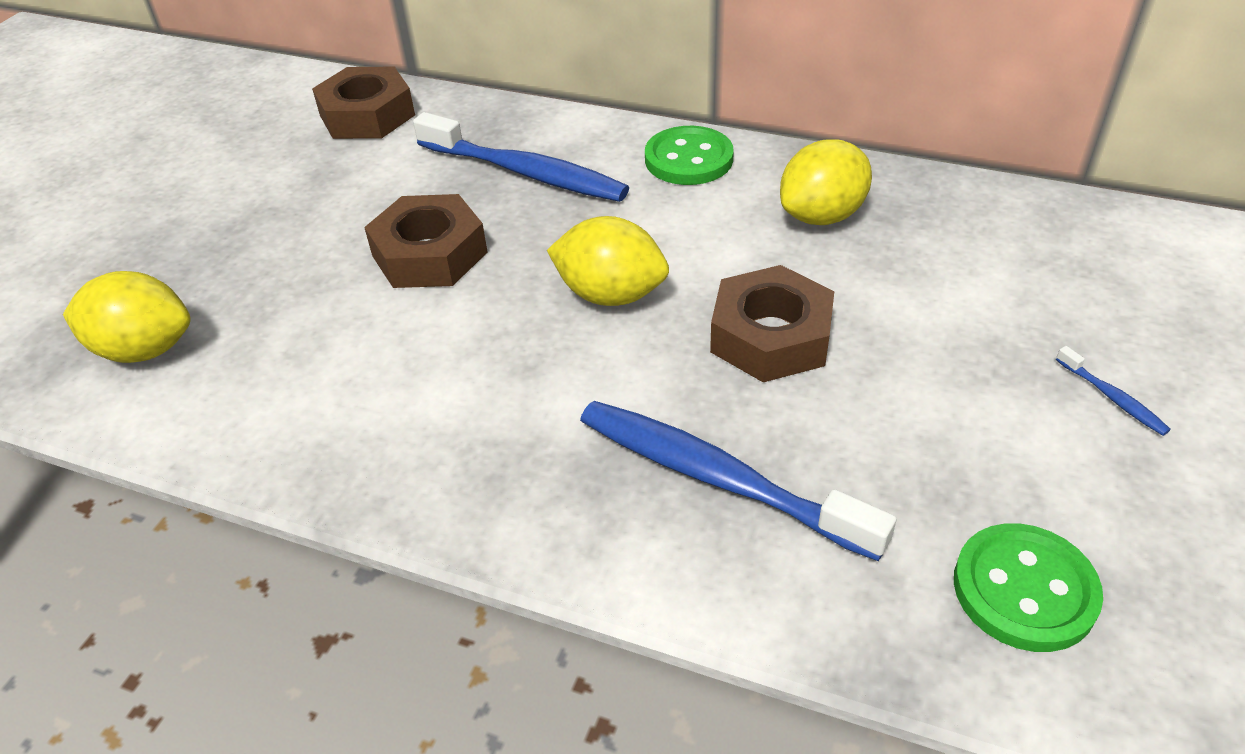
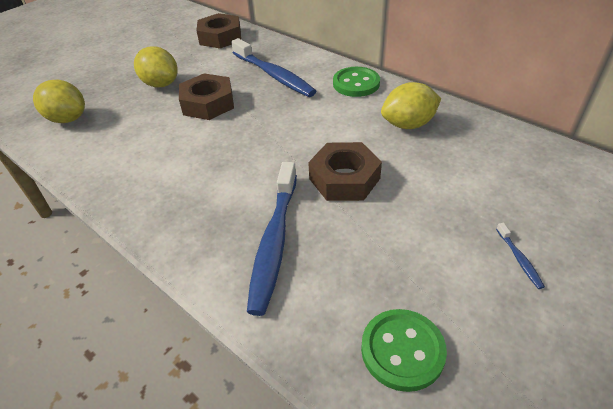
camera: 20 degrees right, 0 degrees up
(610, 295) = (278, 140): yellow lemon -> yellow lemon (161, 84)
(718, 478) = (274, 242): blue toothbrush -> blue toothbrush turned 135 degrees counterclockwise

